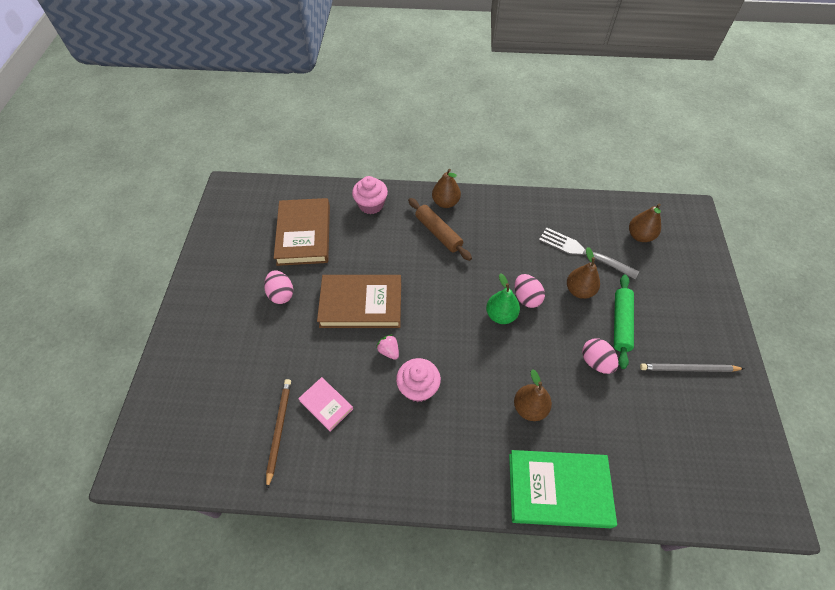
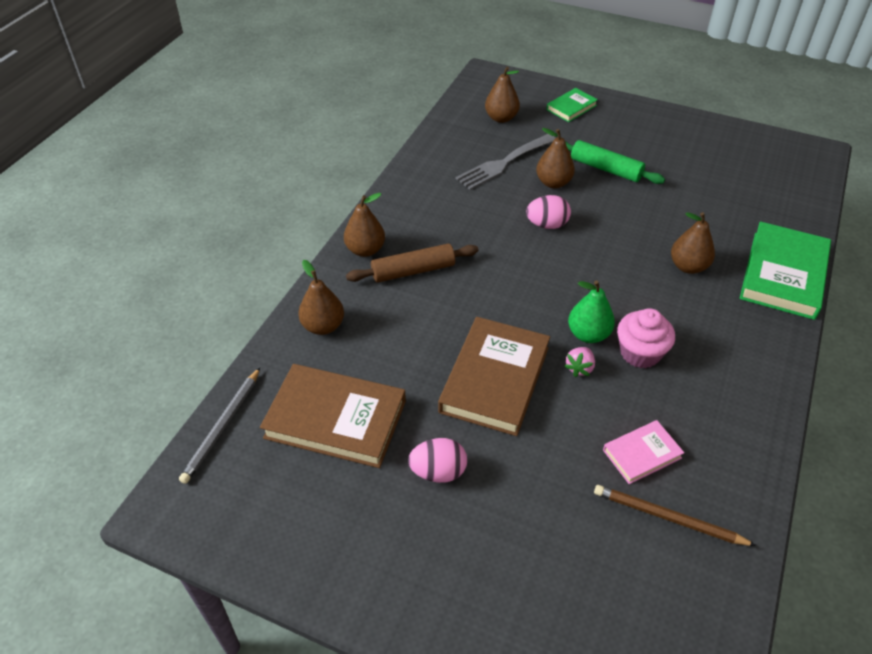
camera: 70 degrees left, 10 degrees down
(371, 205) = (323, 326): pink cupcake -> brown pear
(389, 351) = (579, 368): pink strawberry -> pink strawberry turned 45 degrees counterclockwise
(501, 315) = (563, 252): green pear -> green pear (588, 334)
(596, 362) = (646, 201): pink egg -> none
(688, 369) = (671, 146): grey pencil -> grey pencil (223, 426)
(691, 280) = (571, 107): none -> green book

